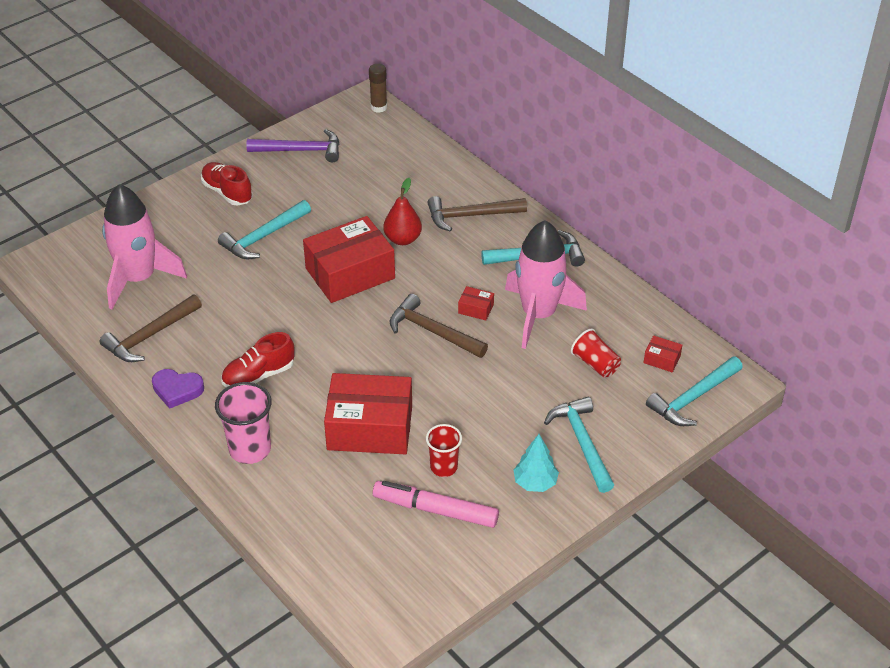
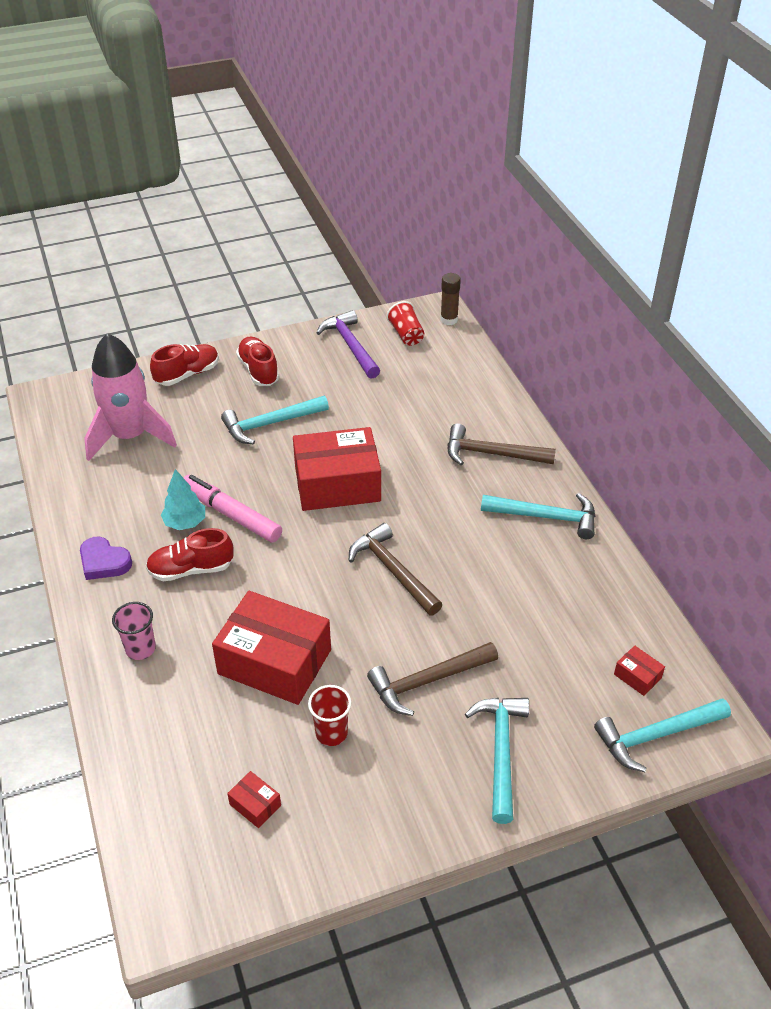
camera: 20 degrees right, 0 degrees up
(149, 336) = (108, 497): brown hammer -> brown hammer (427, 681)
(162, 211) = (187, 374): none -> red shoe
(250, 449) = (140, 649): pink cup -> pink cup, size x0.65
(301, 150) = (350, 345): purple hammer -> purple hammer turned 135 degrees counterclockwise
(402, 239) = (409, 461): red pear -> none
(435, 510) = (298, 783): pink marker -> pink marker (231, 515)
(476, 309) = (451, 558): red box -> red box (255, 805)
(535, 482) = (425, 785): turquoise tree -> turquoise tree (185, 523)
(538, 315) = (517, 583): pink rocket -> none
(595, 364) = (557, 659): red cup -> red cup (406, 335)

